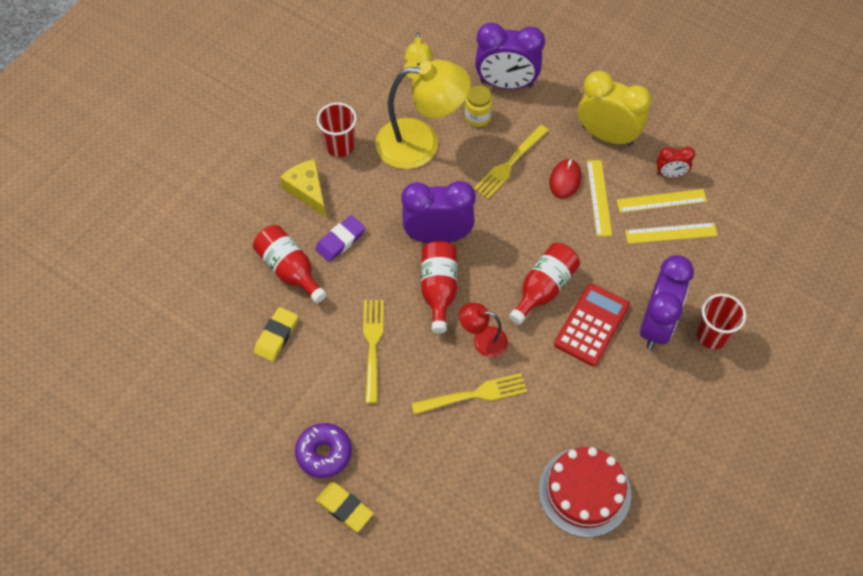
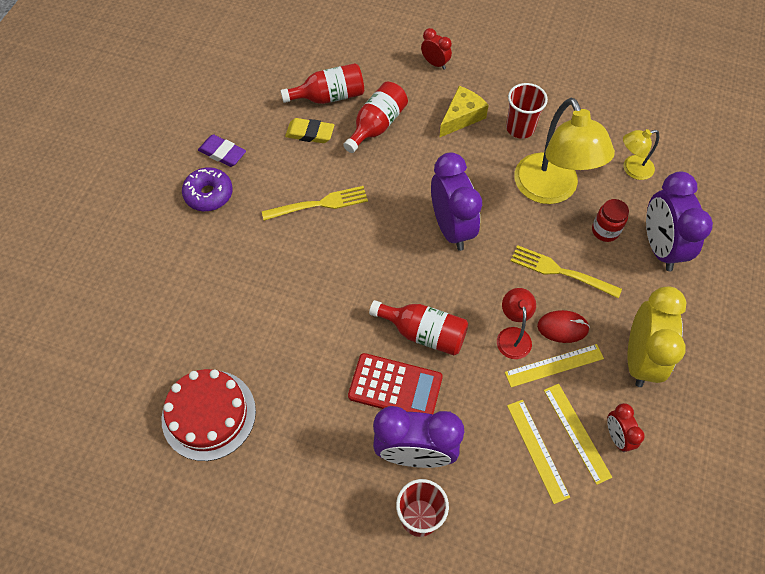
camera: 75 degrees right, 0 degrees up
(226, 195) = (435, 63): none -> red clock
(340, 240) = (419, 154): purple eraser -> purple eraser (222, 153)
(344, 508) = (162, 221): yellow eraser -> none
(439, 289) = (393, 242): red bottle -> red bottle (329, 97)
(473, 395) = (290, 295): yellow fork -> none
(477, 117) = (605, 231): yellow jar -> red jar
(482, 340) = (349, 290): red lamp -> red lamp (513, 335)

